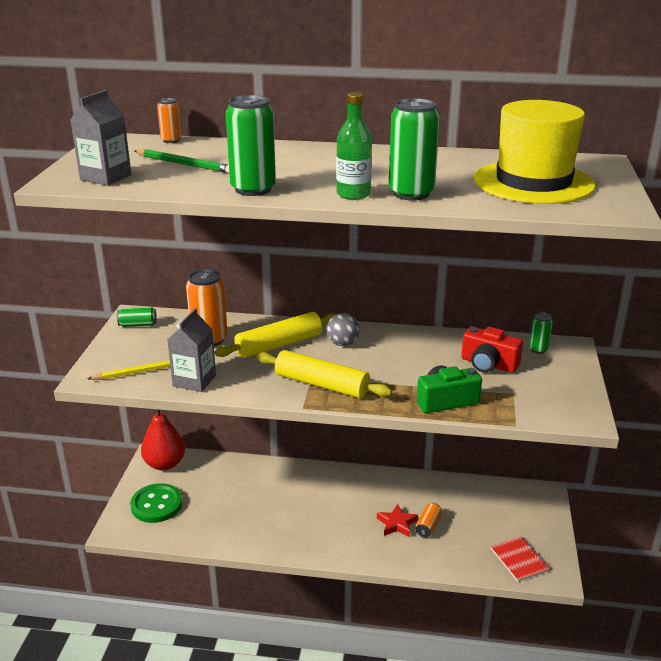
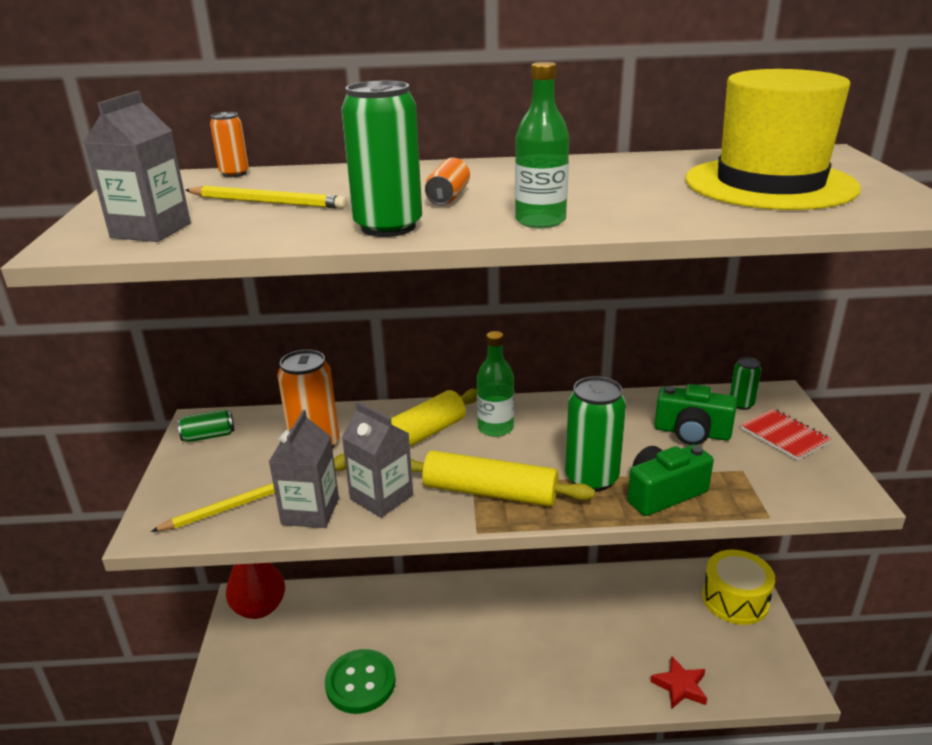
camera: 10 degrees left, 0 degrees up
(156, 505) = (260, 671): green button -> green button (360, 683)
(184, 164) = (267, 202): green pencil -> yellow pencil
(245, 378) = (381, 497): none -> grey carton
(342, 344) = (495, 428): grey ball -> green bottle
(397, 524) = (580, 645): red star -> red star (680, 686)
(411, 193) = (620, 212): green can -> green can (591, 478)
(428, 526) = (619, 642): orange can -> orange can (448, 197)
(488, 364) = (692, 432): red camera -> green camera
(519, 560) = (744, 671): red notebook -> red notebook (784, 436)
(532, 511) = (735, 600): none -> yellow drum

